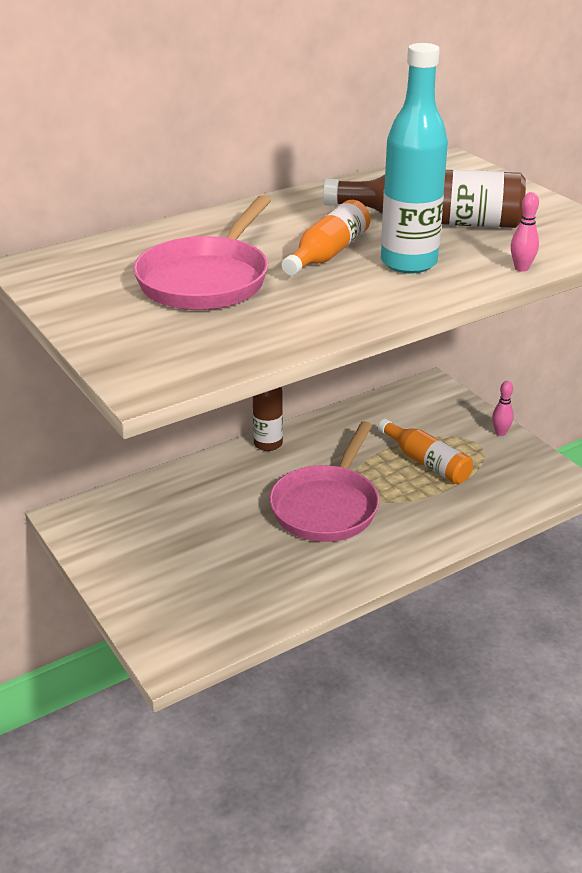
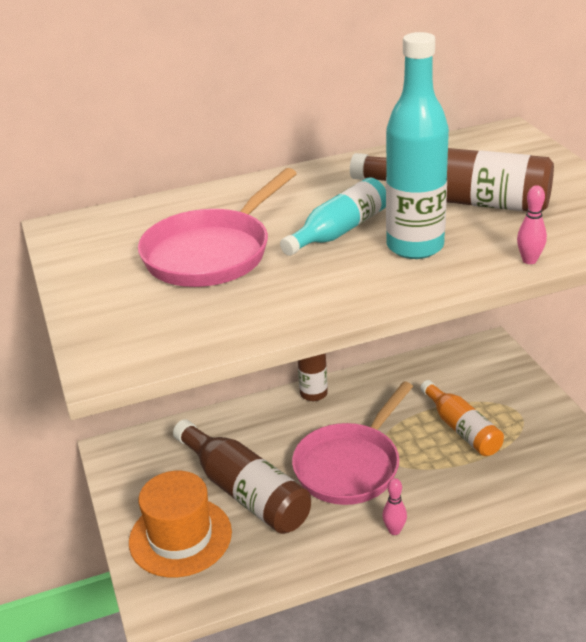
camera: 15 degrees right, 0 degrees up
(172, 590) = (180, 537): none -> orange hat
(226, 541) = (245, 492): none -> brown bottle
(328, 253) = (339, 231): orange bottle -> turquoise bottle
(500, 433) = (546, 404): pink bowling pin -> pink bowling pin (394, 530)

